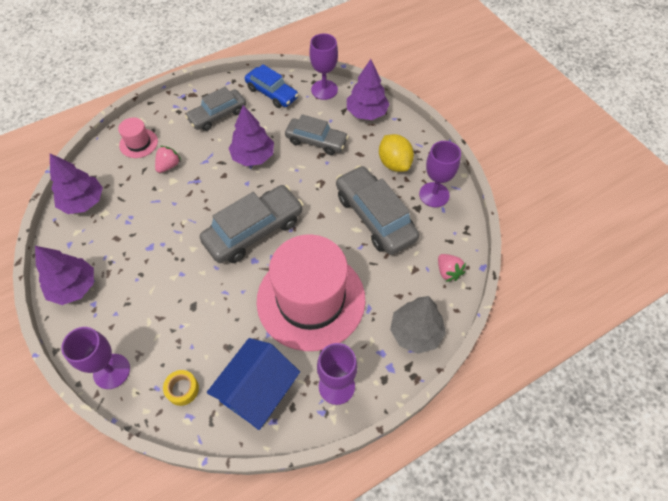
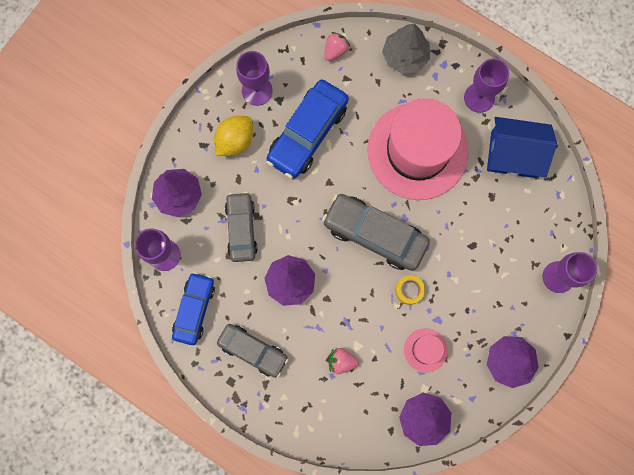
camera: 115 degrees left, 20 degrees up
(138, 143) = (328, 412): pink hat -> pink hat (425, 350)
(182, 389) = (542, 212): yellow tape -> yellow tape (409, 290)
(375, 217) = (307, 133): grey car -> blue car

